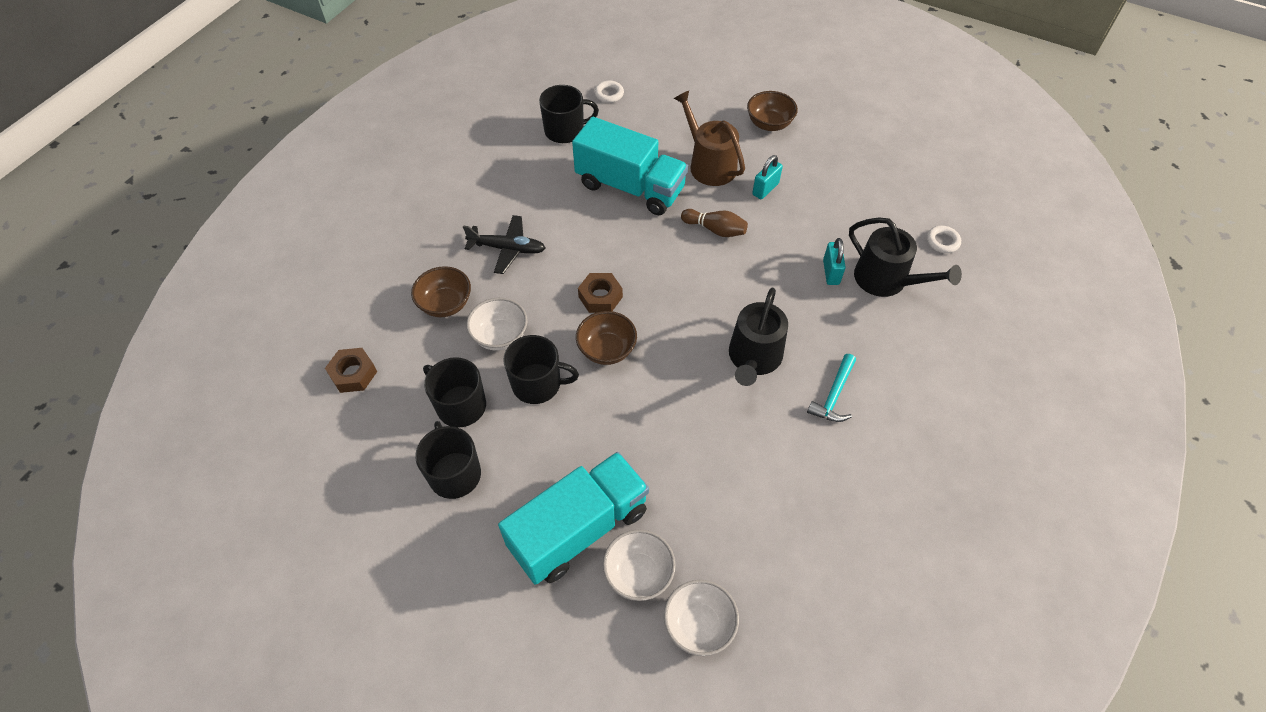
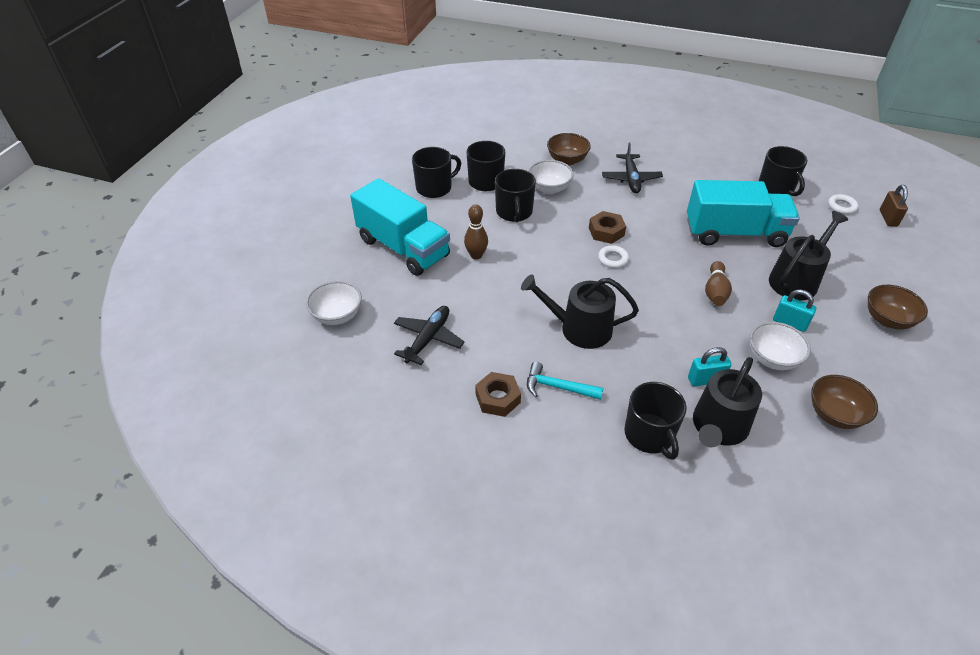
camera: 80 degrees right, 10 degrees down
(353, 374) = (497, 135): brown nut -> brown nut (498, 398)
(607, 350) = (556, 241): brown bowl -> brown bowl (834, 414)
(613, 441) = (476, 255): none -> brown bowling pin
(630, 187) = (734, 233): turquoise truck -> turquoise truck turned 105 degrees counterclockwise
(635, 70) = (888, 218): none -> brown padlock
(638, 573) = (373, 281): white bowl -> white bowl (772, 359)
(709, 164) = (796, 280): brown watering can -> black watering can
(752, 514) = (428, 338): none -> black plane
(894, 333) = (649, 435): none -> black mug
(942, 241) = (804, 483): white ring -> white ring (613, 259)

